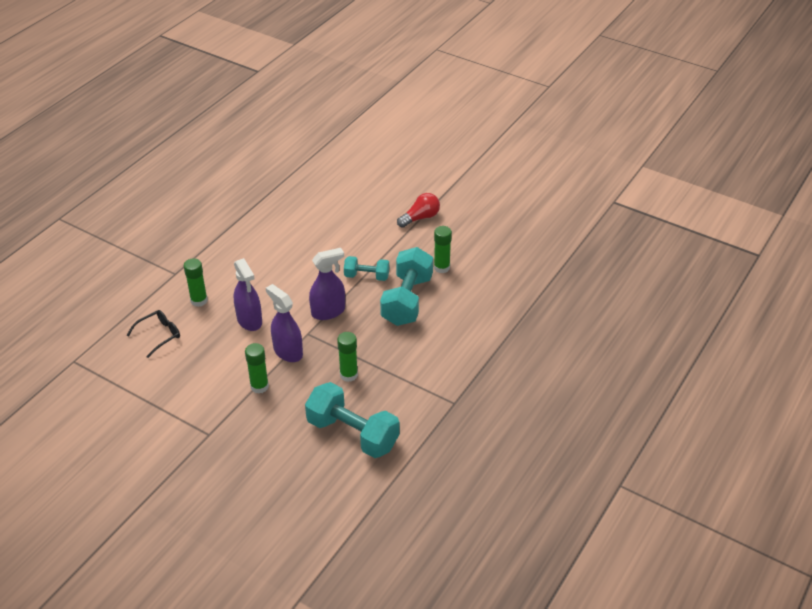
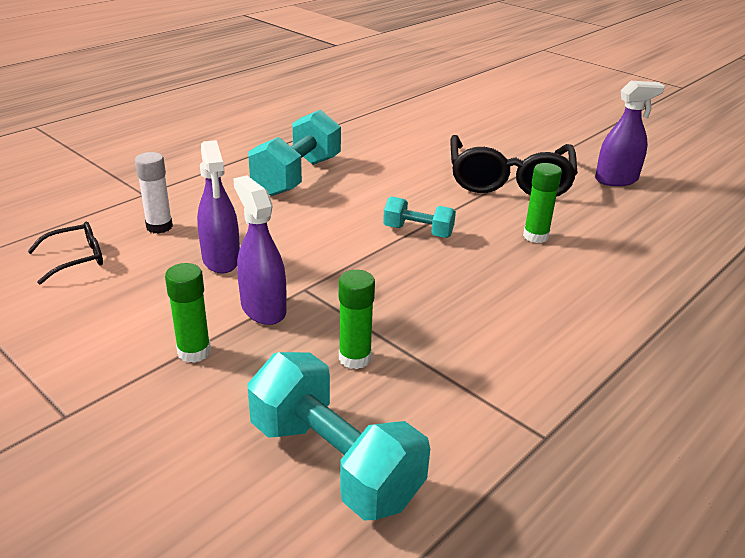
camera: 10 degrees right, 10 degrees down
(199, 300) = (159, 227): green glue stick -> white glue stick
(328, 312) = (347, 266): purple spray bottle -> purple spray bottle (616, 180)
(407, 300) = (476, 268): turquoise dumbbell -> turquoise dumbbell (297, 176)
(420, 218) = (509, 180): red light bulb -> black glasses

